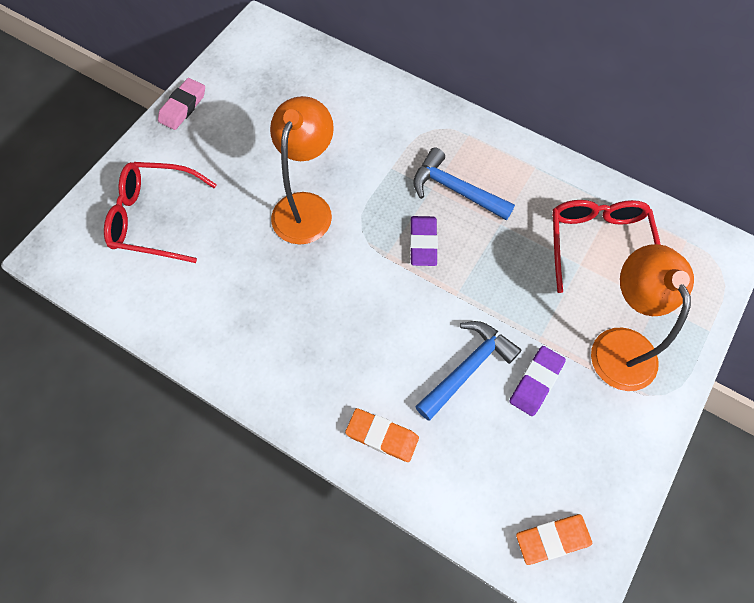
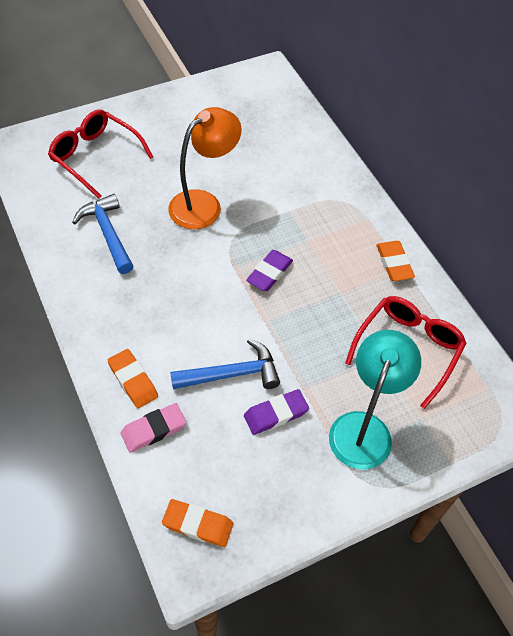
camera: 30 degrees right, 10 degrees down
(183, 107) = (172, 97): pink eraser -> pink eraser (153, 430)
(455, 190) = (325, 251): blue hammer -> blue hammer (108, 233)
(524, 166) = (394, 263): none -> orange eraser
(618, 344) = (364, 428): orange lamp -> turquoise lamp

